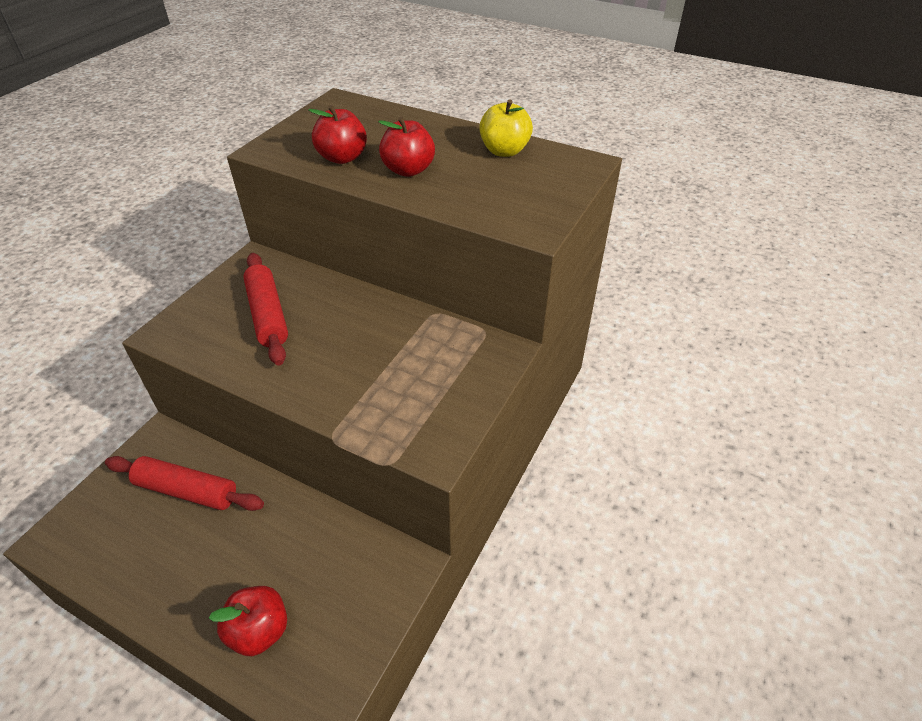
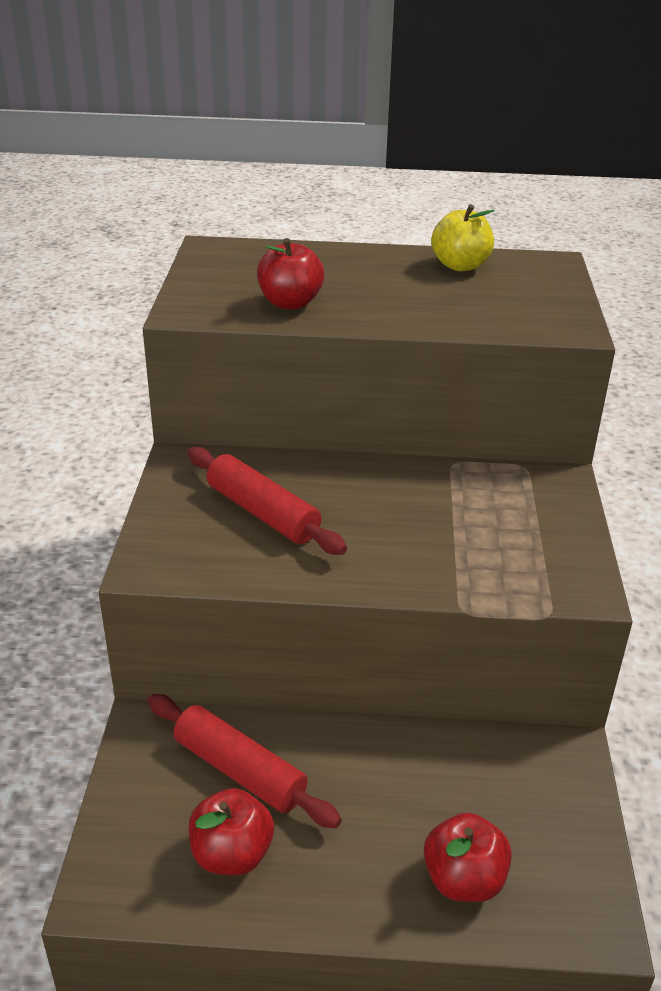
camera: 25 degrees left, 10 degrees down
(187, 491) = (239, 771): red rolling pin -> red rolling pin turned 45 degrees clockwise
(408, 170) = (380, 301): red apple -> red apple (232, 854)

